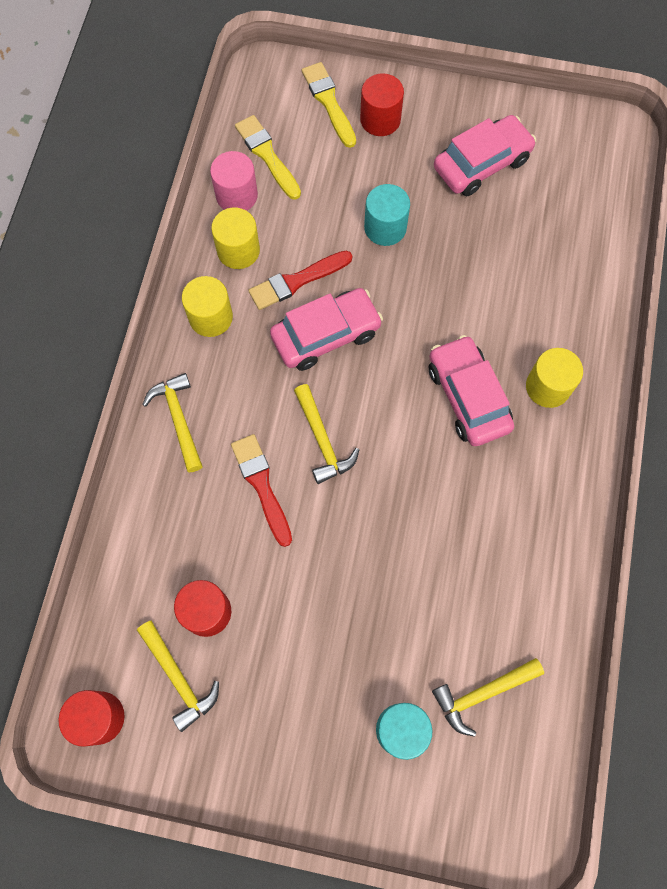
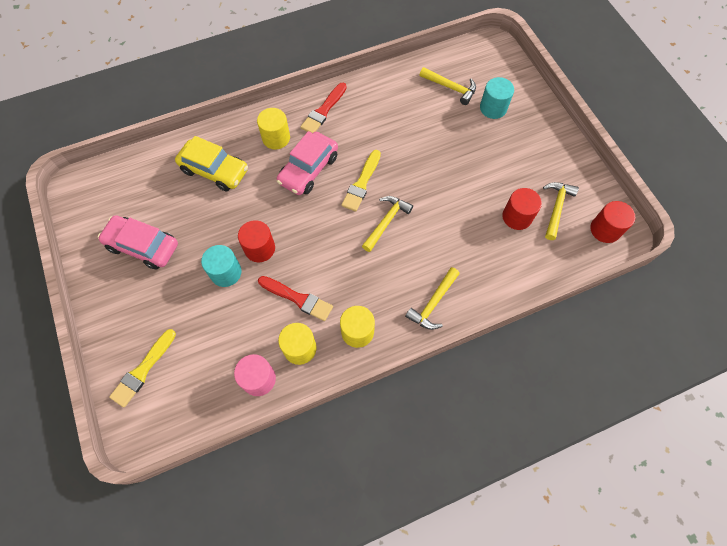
camera: 125 degrees left, 5 degrees down
(261, 485) = (434, 235): red brush -> red brush (323, 111)
(267, 155) = (213, 382): yellow brush -> yellow brush (361, 183)
(326, 335) = (322, 260): pink car -> none
(380, 119) = (140, 327): red cylinder -> red cylinder (260, 248)
(542, 287) = (214, 170): none -> yellow car

